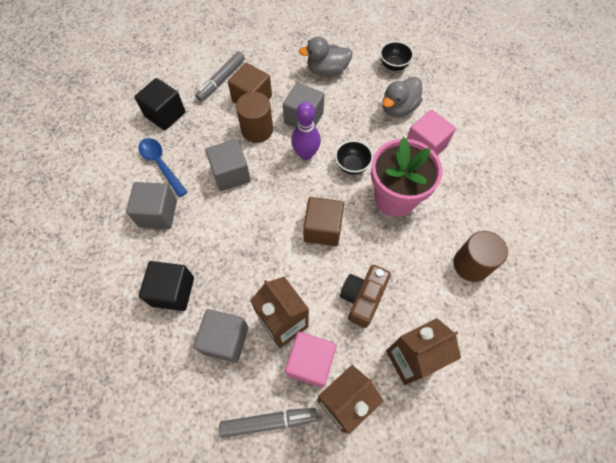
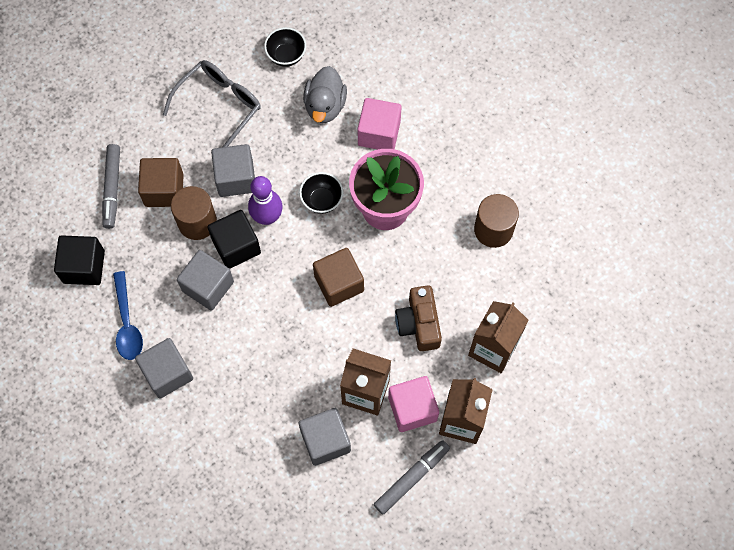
camera: 35 degrees left, 5 degrees up
(161, 164) = (127, 323): blue spoon -> blue spoon turned 120 degrees counterclockwise
(173, 291) = (244, 433): black cube -> black cube (236, 246)
(327, 71) = (219, 106): grey duck -> grey glasses

